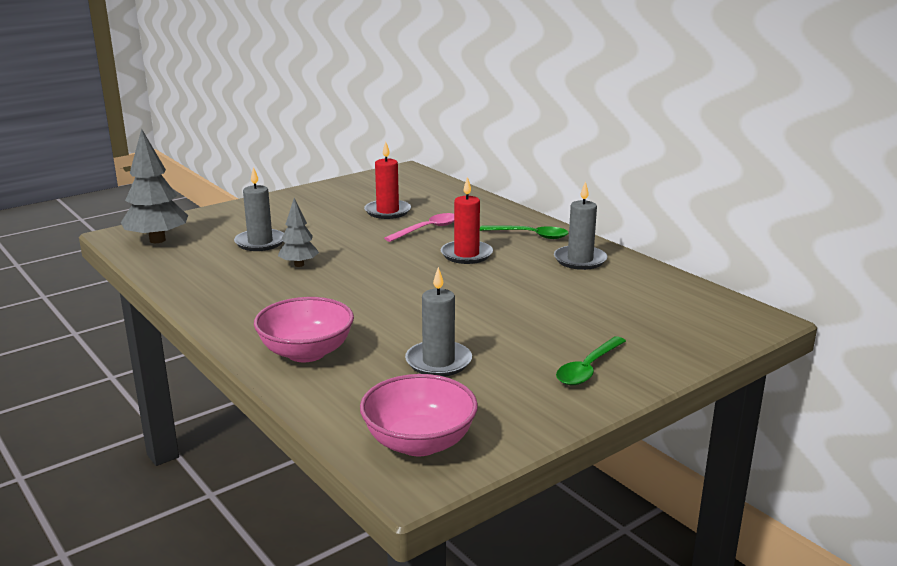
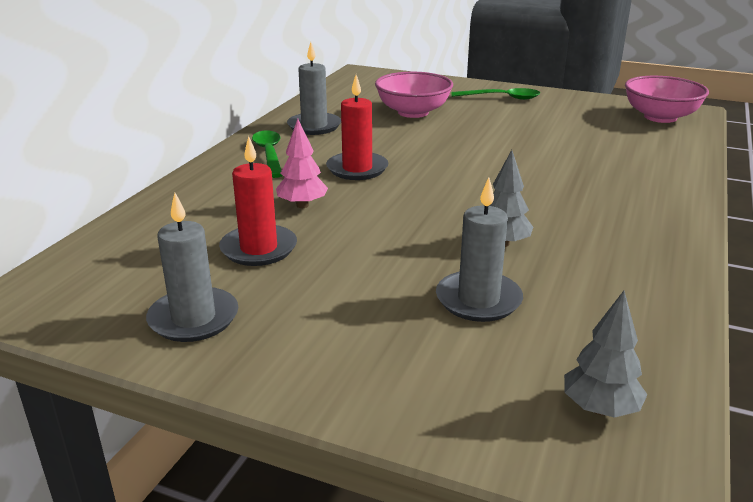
camera: 120 degrees left, 5 degrees up
(157, 240) = (600, 408): grey tree -> grey tree, size x0.59
(306, 352) = (645, 175): pink bowl -> pink bowl (413, 112)
(428, 229) = (302, 205): pink spoon -> pink tree
(438, 362) = (569, 133): grey candle -> grey candle (193, 318)

